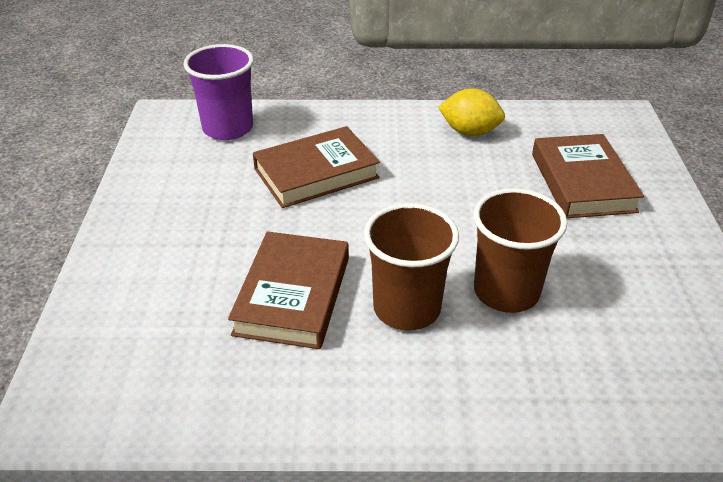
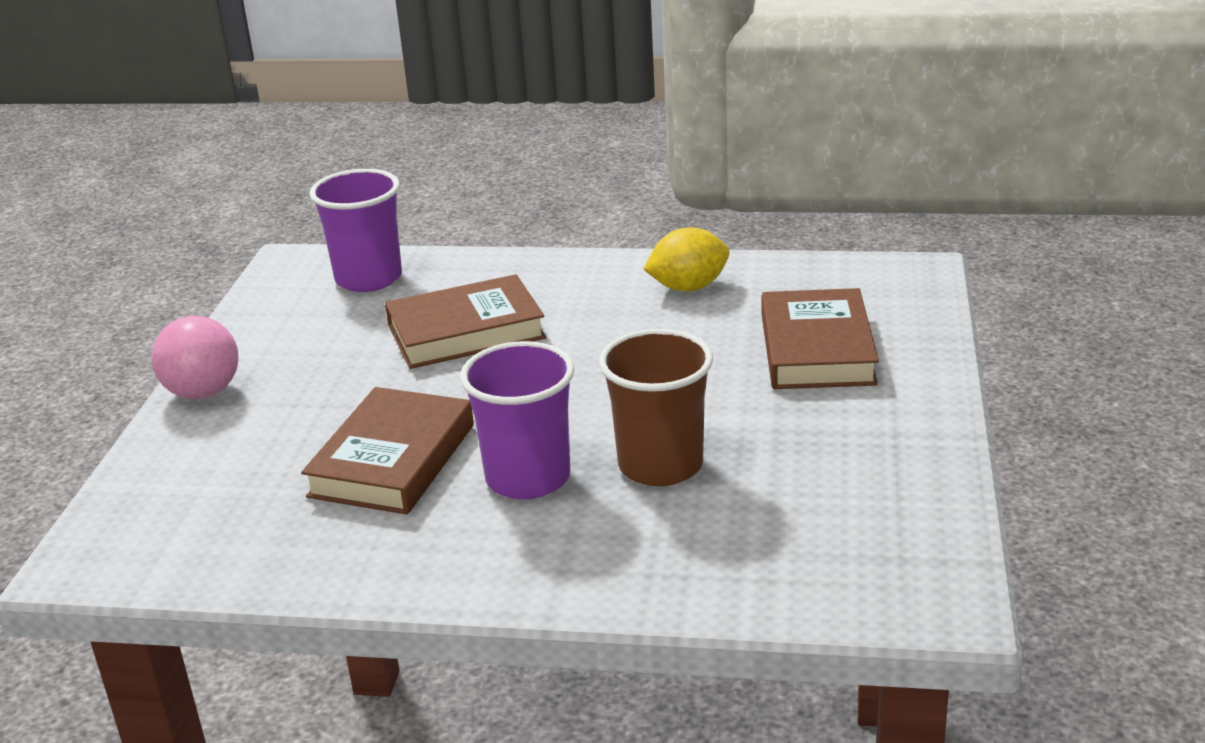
camera: 10 degrees right, 10 degrees down
(120, 235) = (203, 392): none -> pink ball
(407, 308) = (528, 478): brown cup -> purple cup
(469, 132) = (688, 287): yellow lemon -> yellow lemon turned 45 degrees counterclockwise

